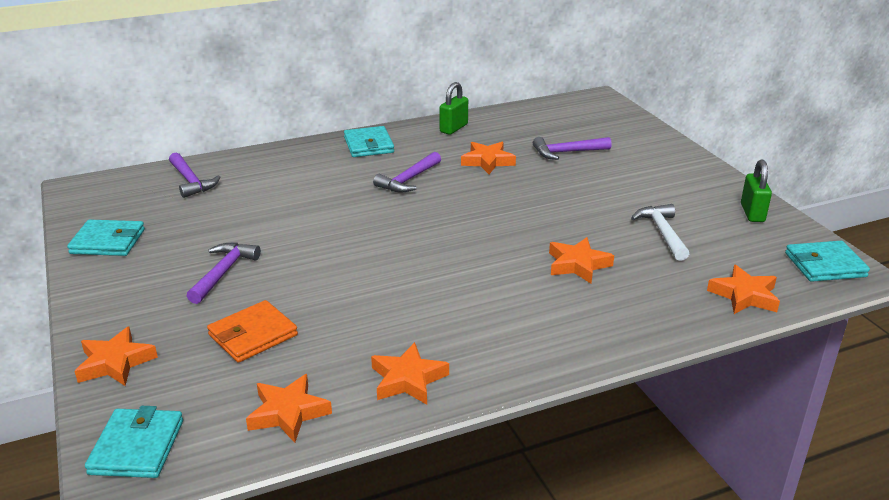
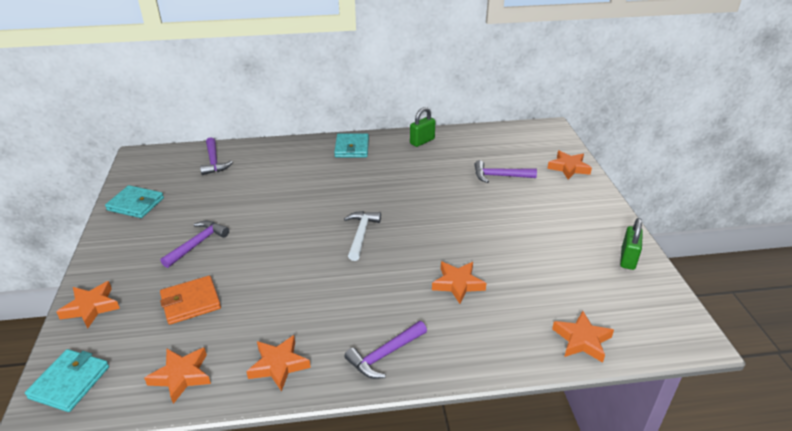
camera: 15 degrees right, 5 degrees up
(408, 180) = (366, 183): purple hammer -> purple hammer (385, 355)
(487, 161) = (433, 175): orange star -> orange star (568, 168)
(662, 233) = (541, 266): white hammer -> white hammer (361, 234)
(825, 265) = (668, 323): turquoise wallet -> none

